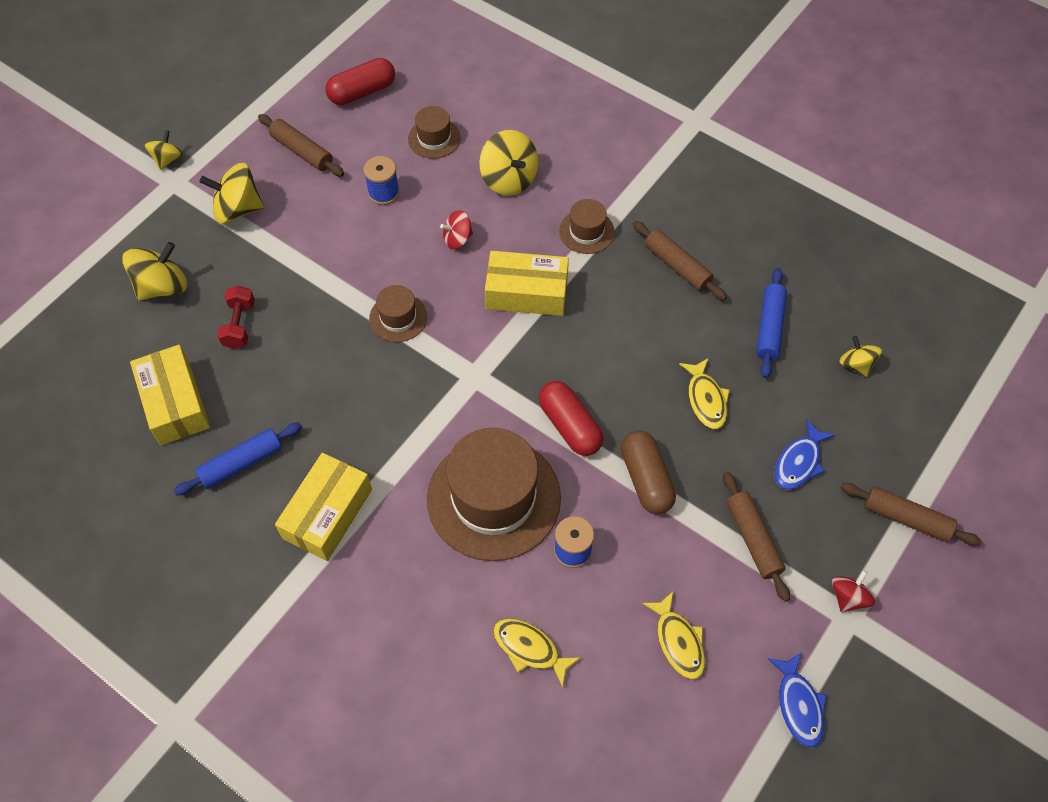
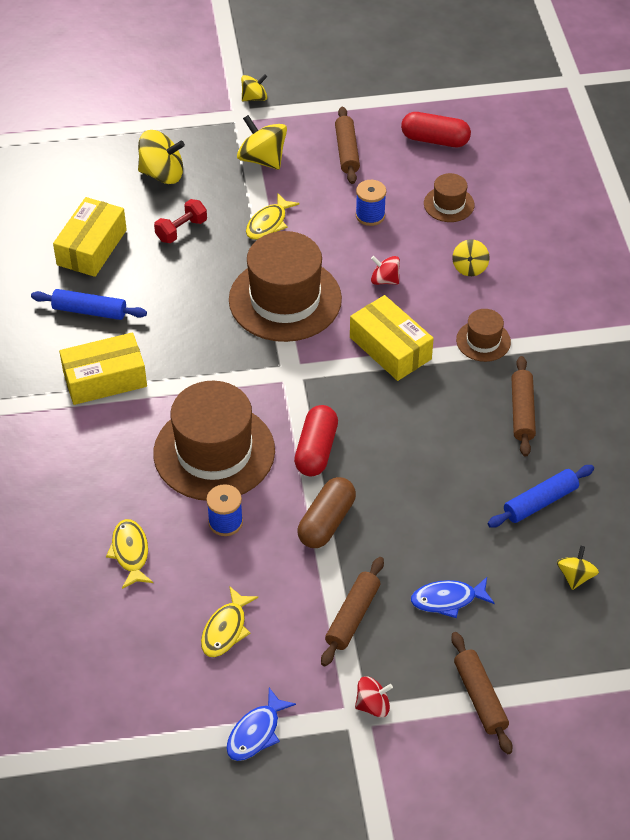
camera: 45 degrees right, 10 degrees down
(398, 317) = (285, 299): brown hat -> brown hat, size x2.11
(509, 179) = (469, 267): yellow spinning top -> yellow spinning top, size x0.60
(705, 399) = (431, 509): yellow fish -> yellow fish (268, 223)

